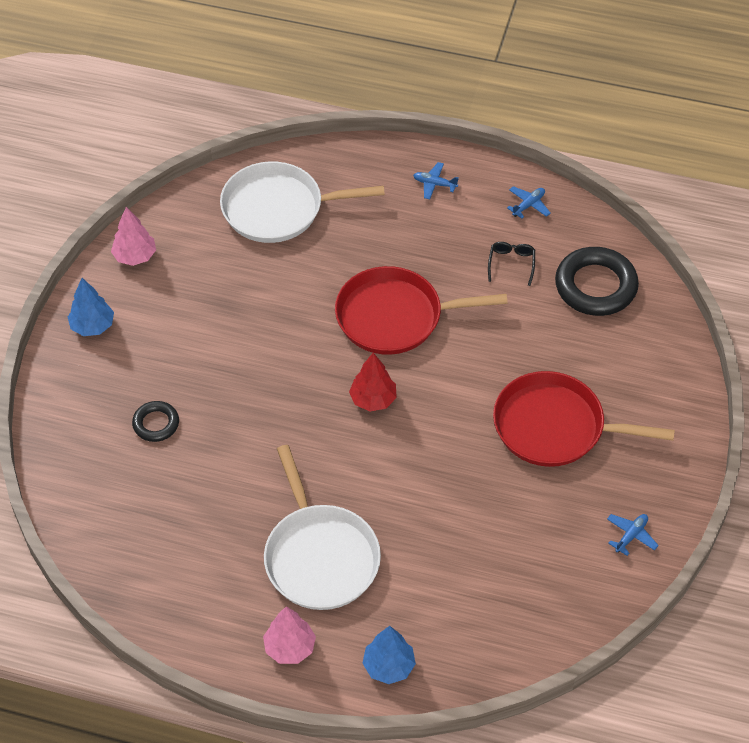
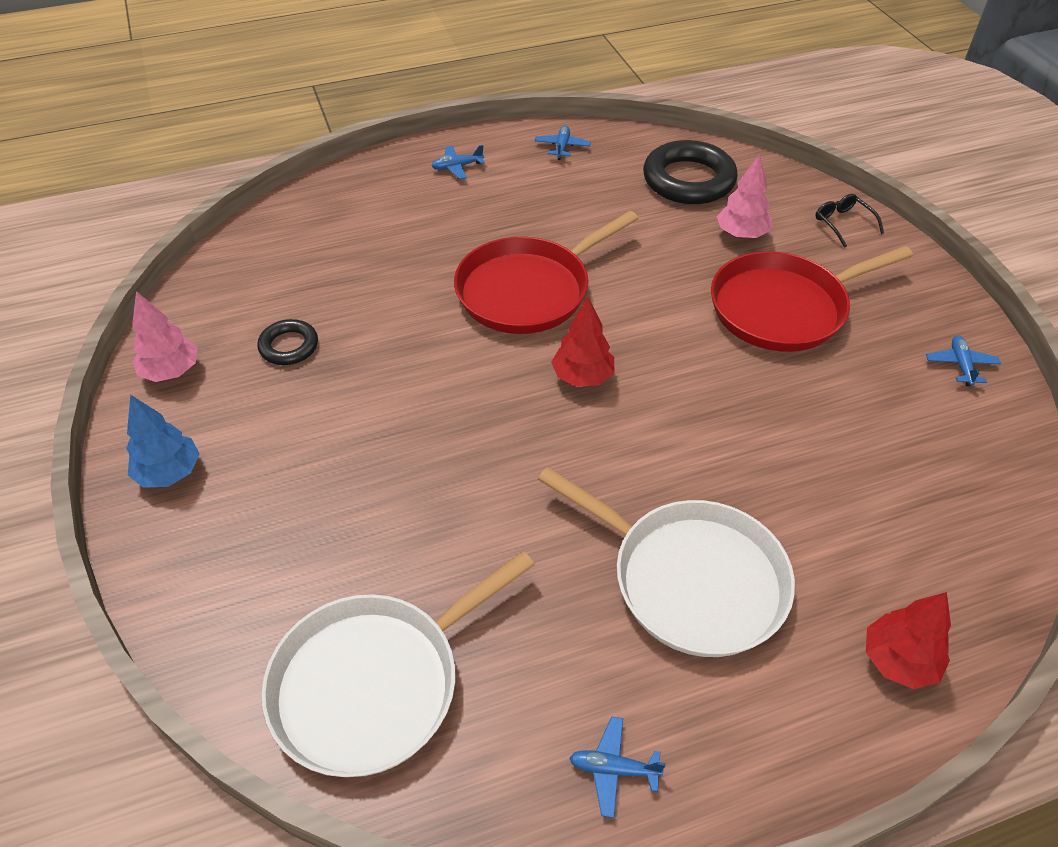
camera: 35 degrees left, 5 degrees down
(156, 424) = (346, 542): black ring -> black ring (289, 346)
(194, 619) = (613, 769): none -> blue plane
(278, 208) = (311, 252): white pan -> white pan (375, 683)
(290, 648) = (767, 720): pink tree -> pink tree (741, 234)
(389, 666) = (898, 661): blue tree -> red tree
(511, 264) = (595, 197): black glasses -> black glasses (843, 224)

